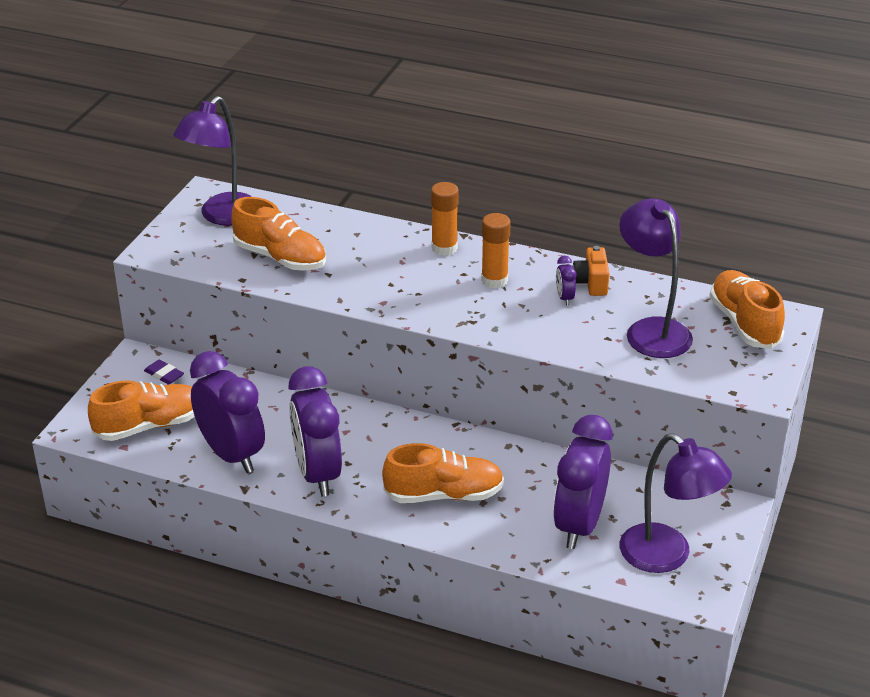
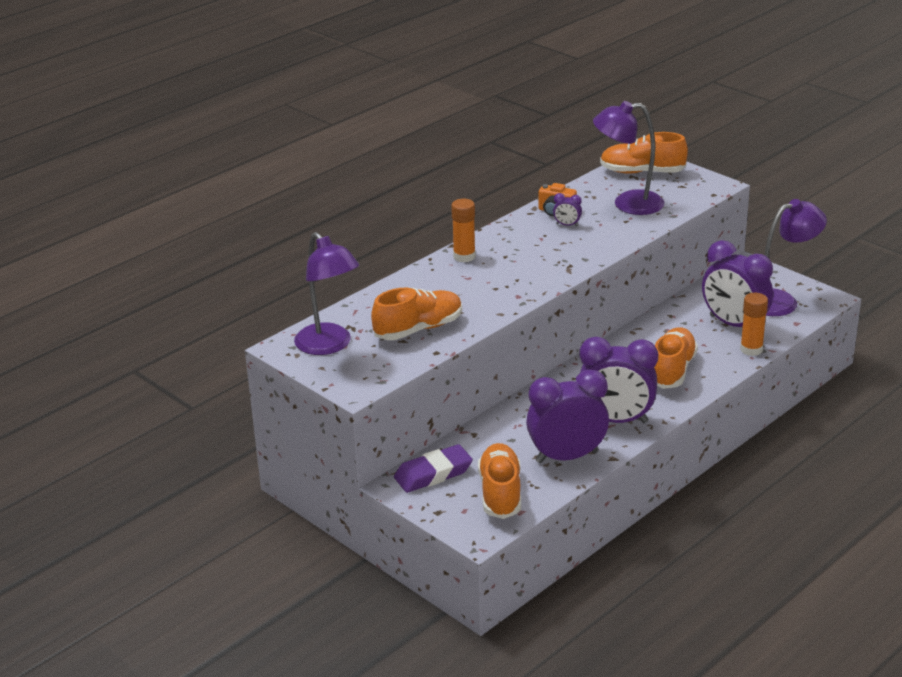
camera: 65 degrees left, 5 degrees down
(164, 375) = (433, 474): purple eraser -> purple eraser, size x1.89
(494, 280) = (524, 246): orange glue stick -> orange glue stick (751, 349)

